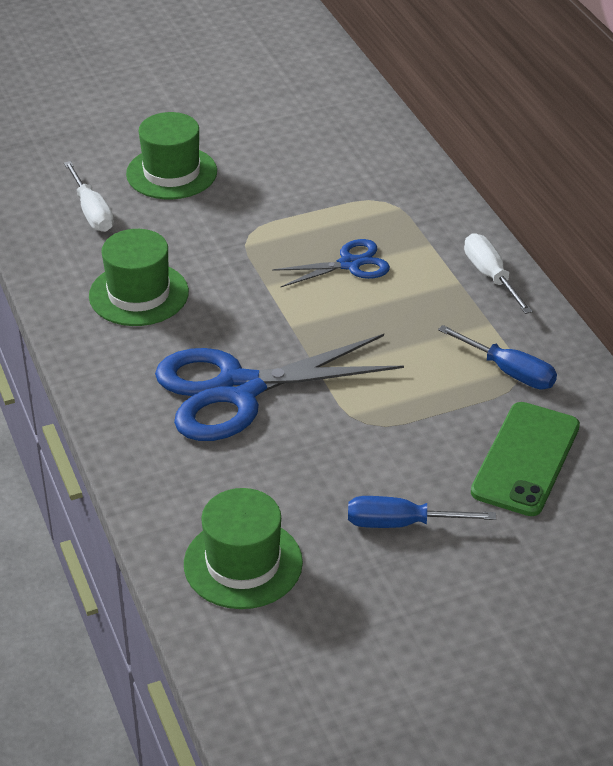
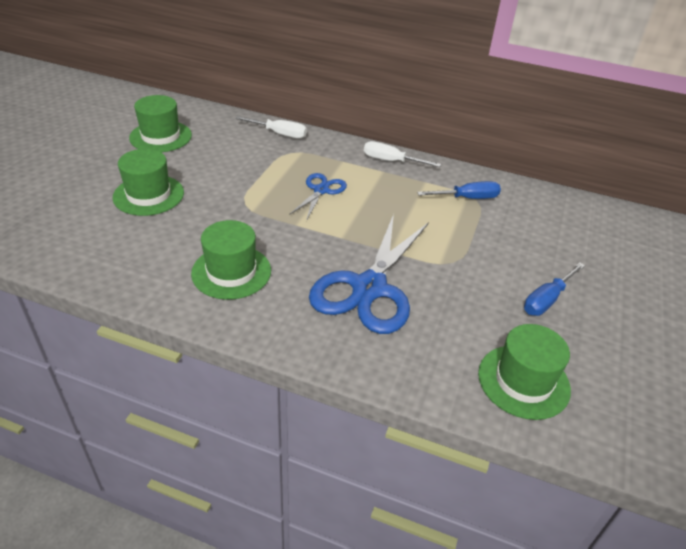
camera: 50 degrees left, 0 degrees up
(92, 212) = (128, 242): white screwdriver -> white screwdriver (280, 134)
(272, 110) = (160, 136): none -> green hat
(525, 459) = (537, 232): green phone -> none

